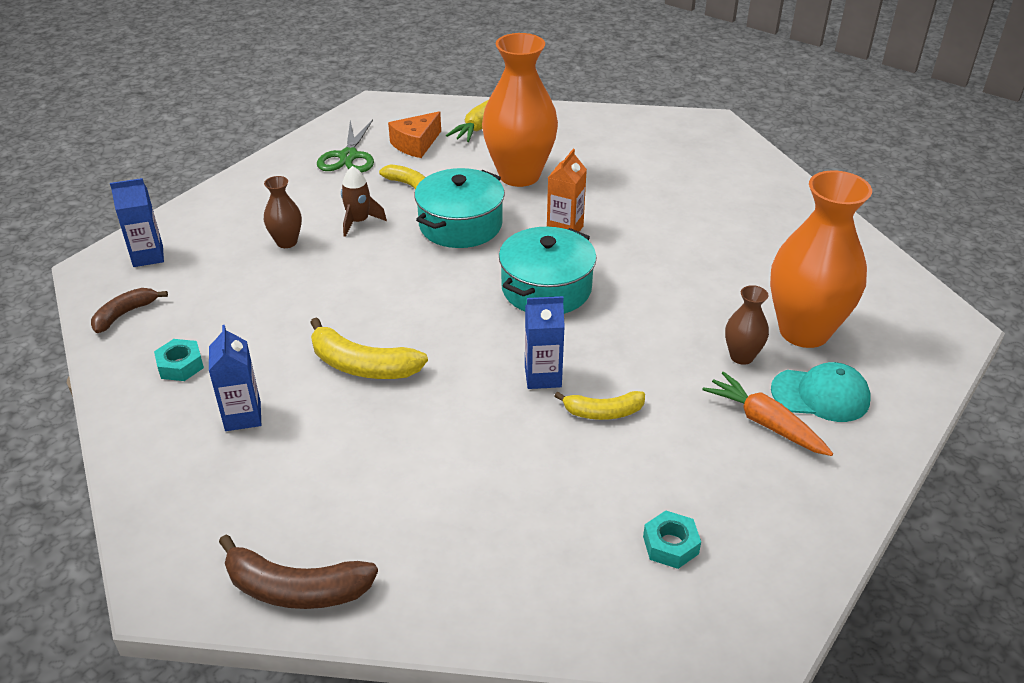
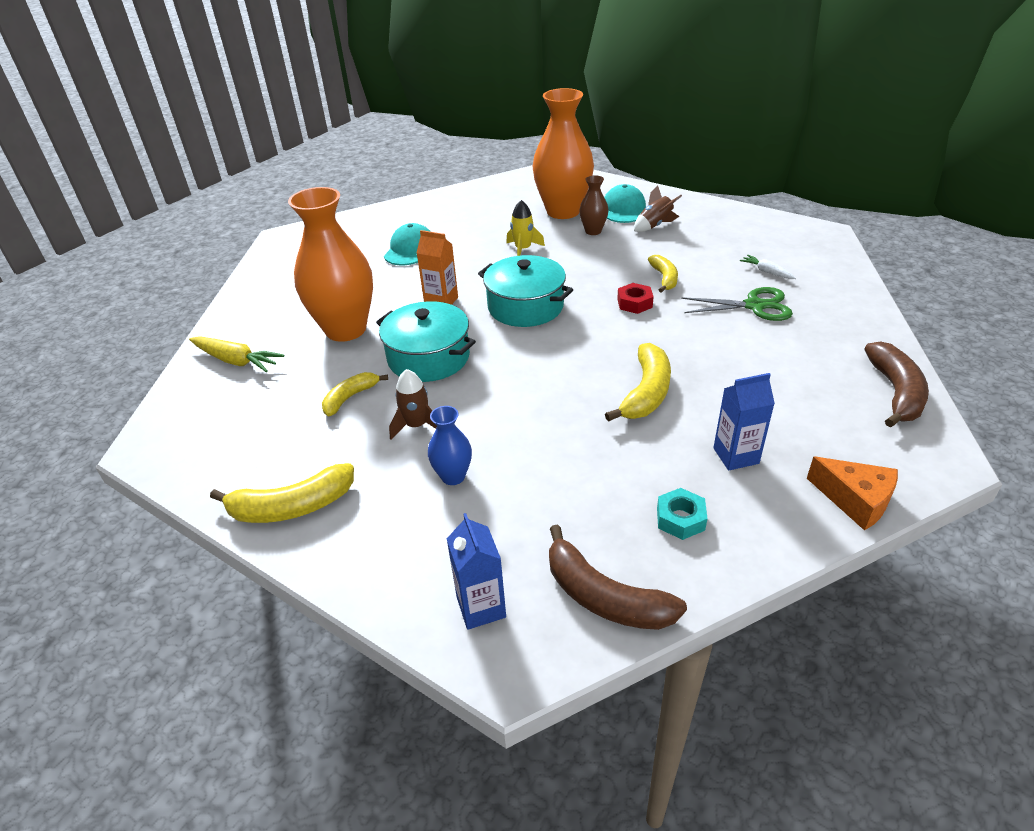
camera: 90 degrees left, 0 degrees up
(125, 314) = (604, 597): brown banana -> brown banana, size x1.57
(285, 171) = (292, 507): none -> yellow banana
(287, 242) = (453, 476): brown vase -> blue vase
(348, 156) = (273, 453): green scissors -> green scissors (755, 306)
(416, 144) = (261, 402): orange cheese -> orange cheese (855, 500)
(543, 376) = (634, 303): blue carton -> red nut
(614, 528) = (767, 272): none -> white carrot
(670, 545) = (770, 254): turquoise nut -> none
(684, 205) = (410, 249): none -> turquoise cap
(685, 290) = (523, 249): none -> yellow rocket
(765, 423) = (655, 225): orange carrot -> brown rocket

